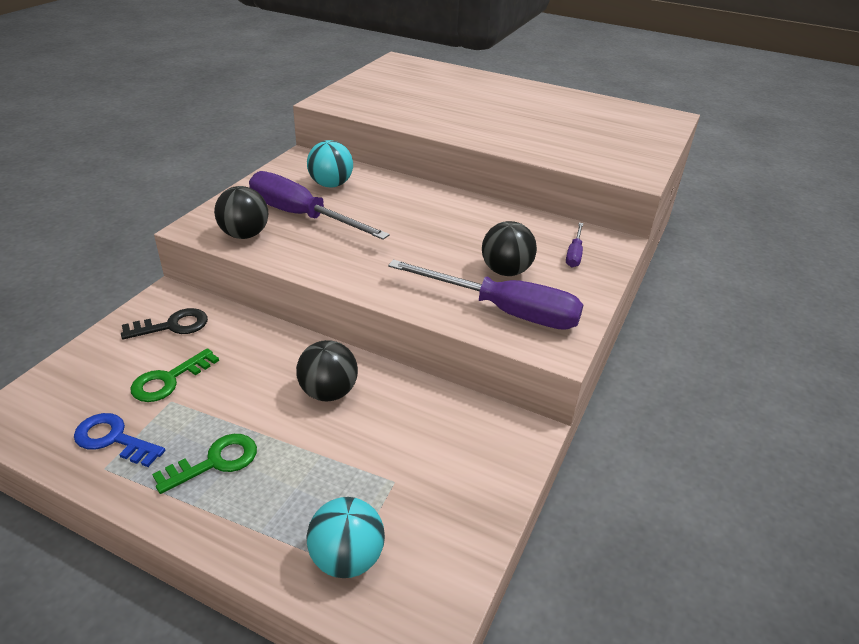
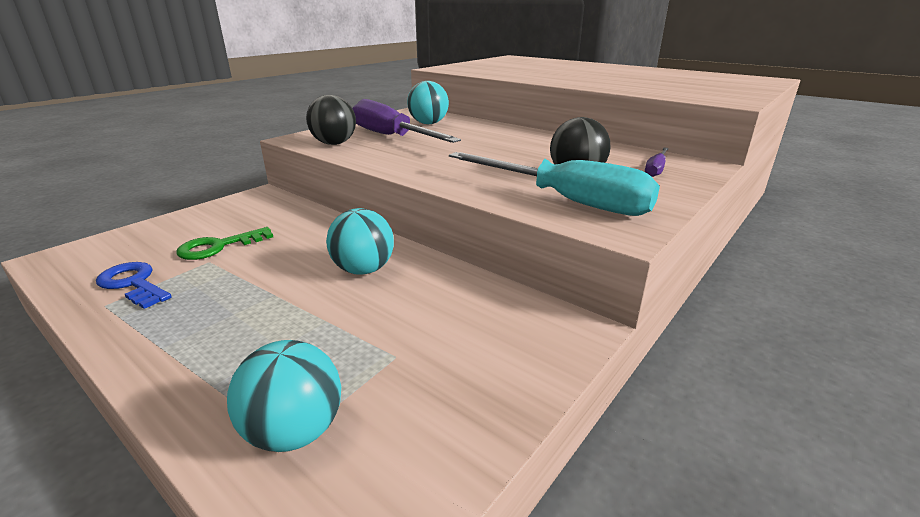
camera: 15 degrees right, 10 degrees down
(173, 325) = (251, 212): black key -> none
(215, 462) = (213, 313): green key -> none
(328, 392) = (363, 270): black ball -> turquoise ball
(504, 311) = (565, 200): purple screwdriver -> turquoise screwdriver

